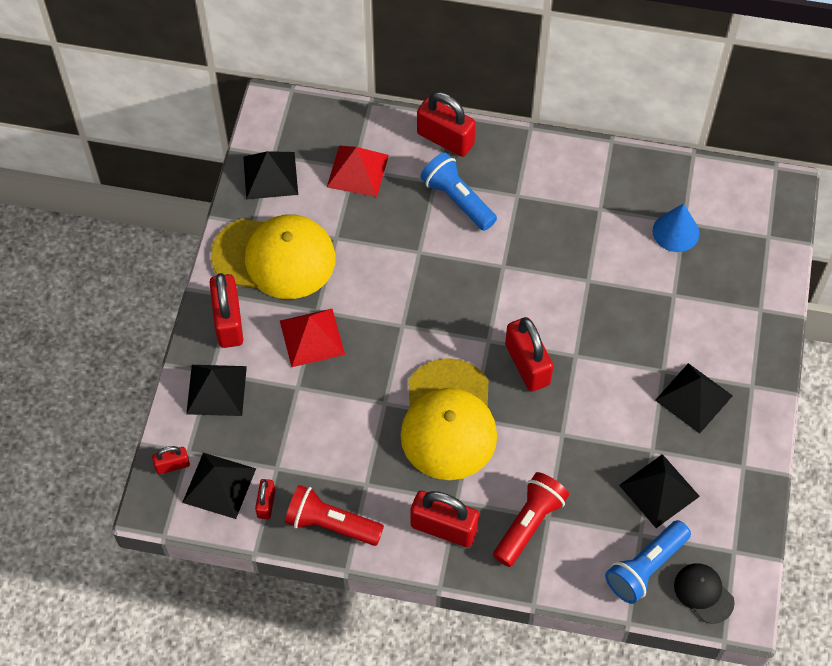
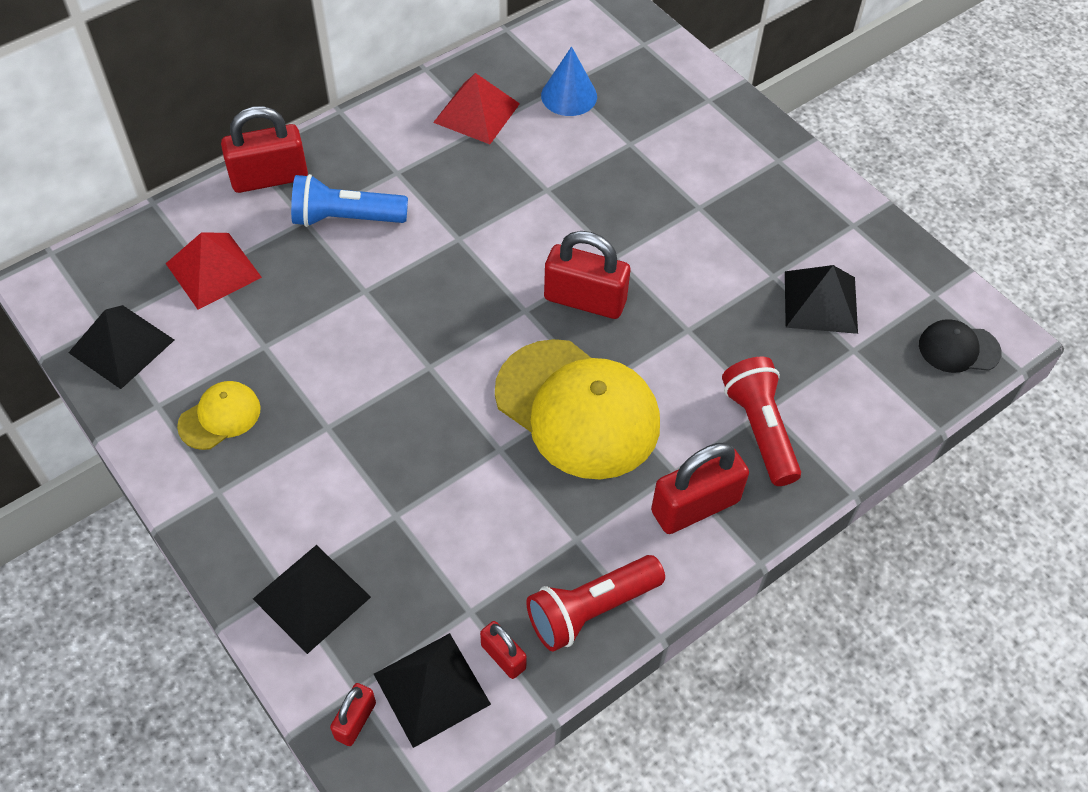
camera: 50 degrees left, 5 degrees down
(228, 322) = (243, 520): red padlock -> none
(274, 257) = (220, 417): yellow cap -> yellow cap, size x0.47
(312, 337) = (352, 455): red pyramid -> red pyramid (476, 112)
(645, 567) = (892, 372): blue flashlight -> none
(693, 398) = (749, 207): black pyramid -> none

